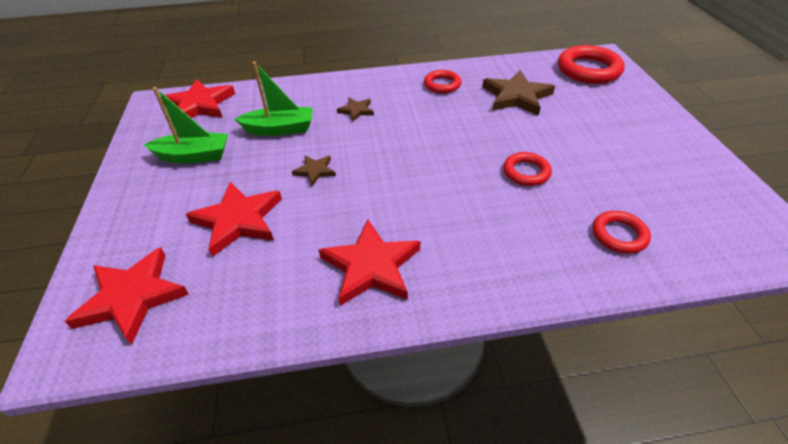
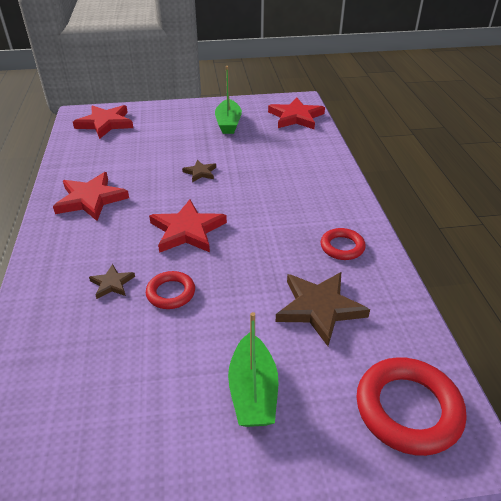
camera: 90 degrees right, 5 degrees down
(238, 220) = (155, 147): red star -> red star (187, 230)
(280, 129) = (259, 153): green boat -> green boat (253, 391)
(356, 110) = (287, 190): brown star -> brown star (112, 283)
(619, 235) = (62, 344): red ring -> none

